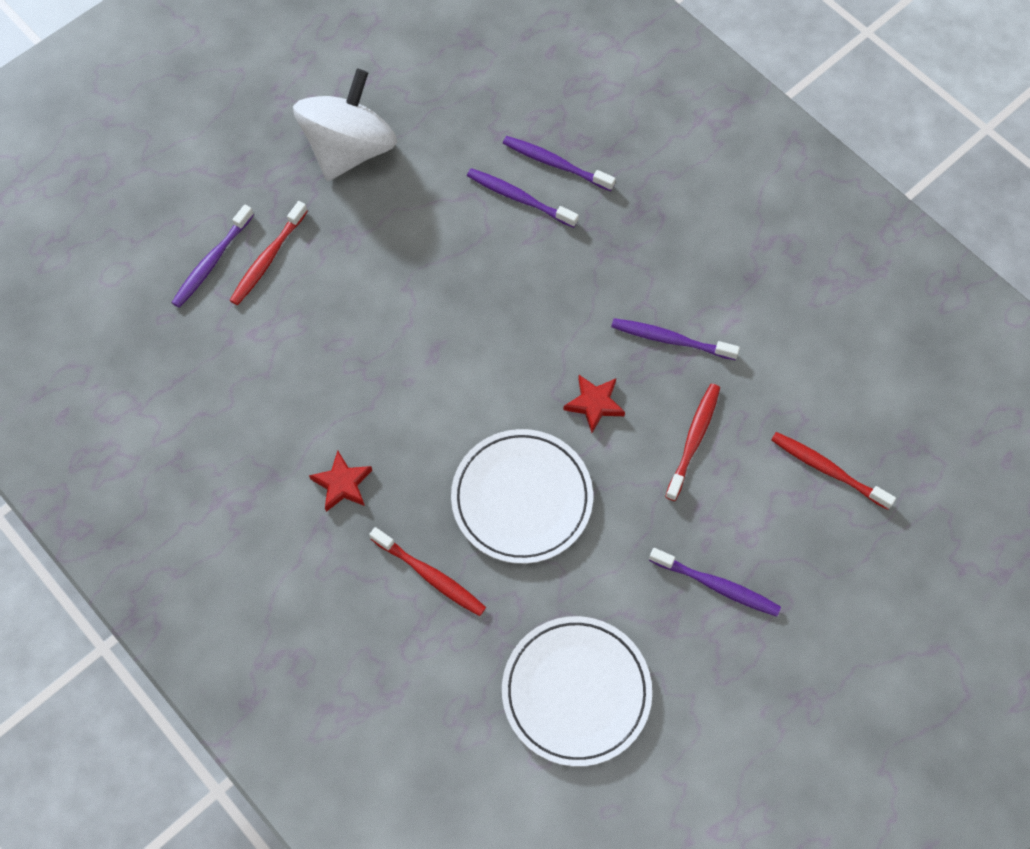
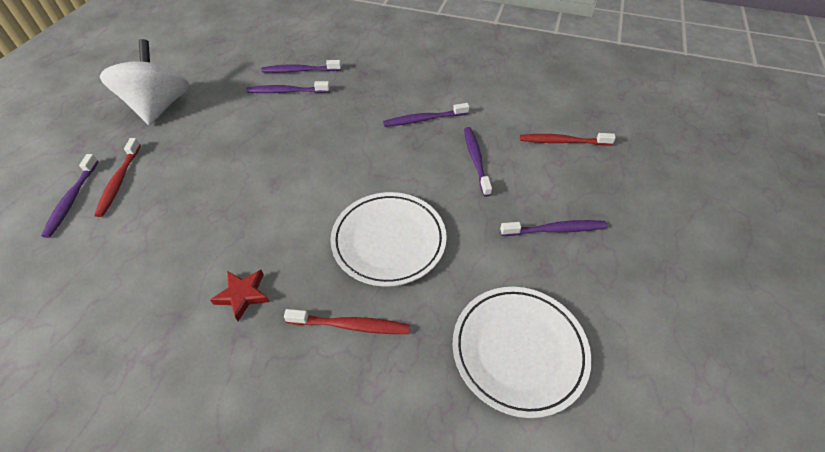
camera: 30 degrees left, 15 degrees down
(594, 404) = (401, 168): red star -> none
(694, 440) = (476, 160): red toothbrush -> purple toothbrush

